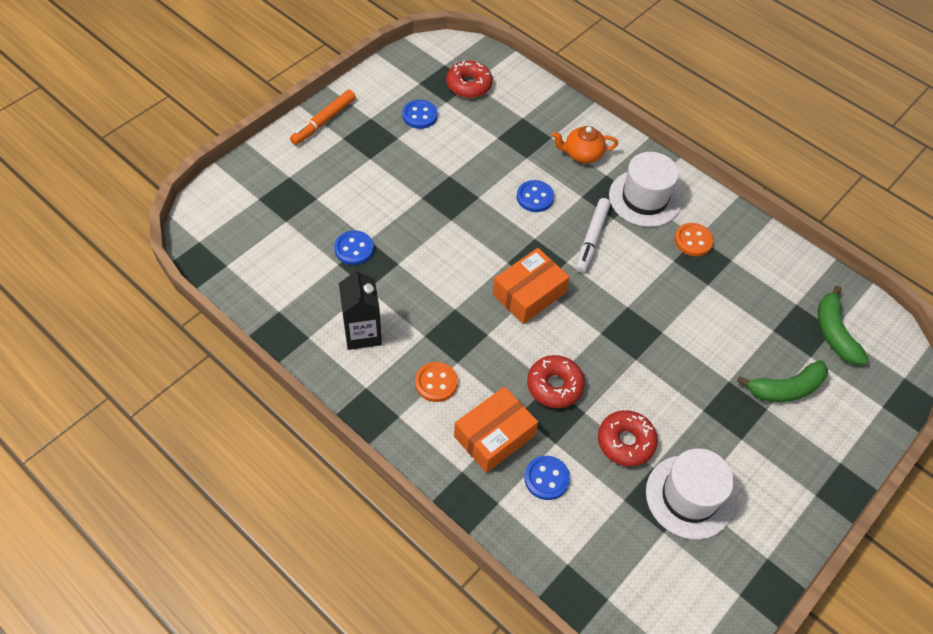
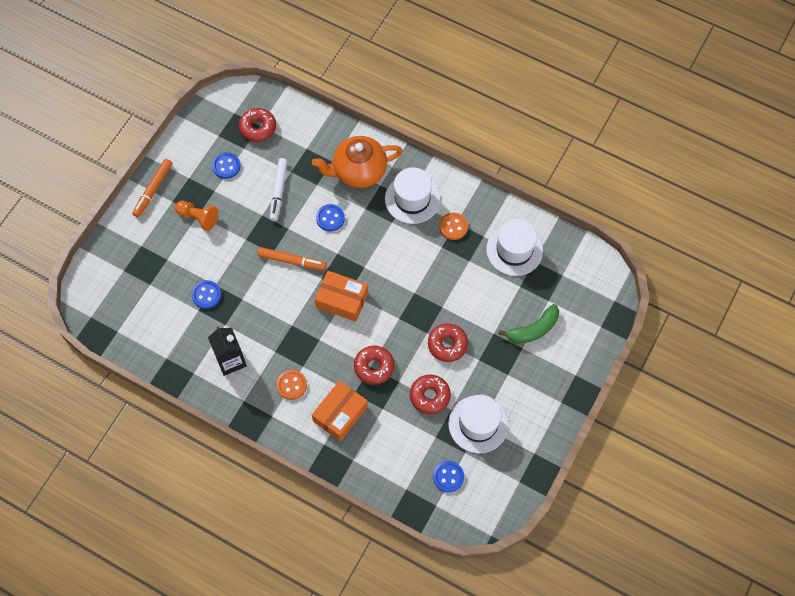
camera: 10 degrees left, 10 degrees up
(369, 162) = (198, 218): none -> orange pawn
(474, 234) = (292, 261): none -> orange marker
(529, 293) = (342, 300): orange box -> orange box turned 75 degrees clockwise
(546, 478) = (381, 435): blue button -> blue button (448, 477)
(582, 154) = (358, 171): orange teapot -> orange teapot, size x1.73
(592, 239) = (379, 243): white marker -> white marker (278, 191)
(662, 381) = (447, 345): none -> red donut
(771, 285) = (514, 250): none -> white hat
(834, 333) = (563, 278): green banana -> none

